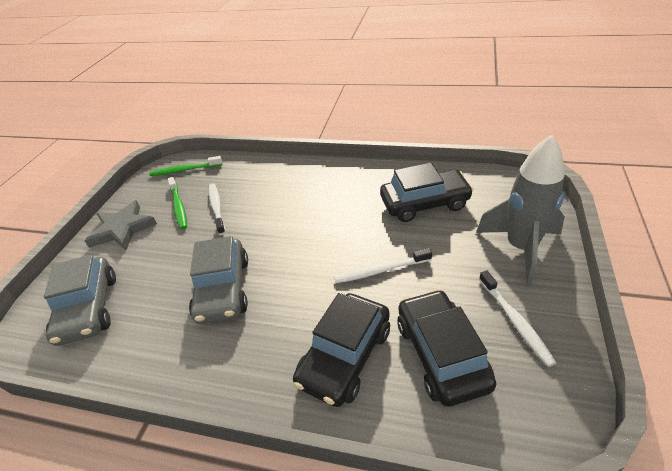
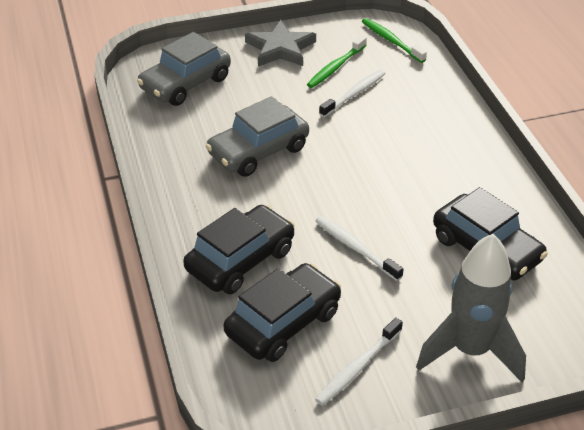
camera: 55 degrees right, 0 degrees up
(345, 356) = (240, 260): black car -> black car turned 135 degrees clockwise

